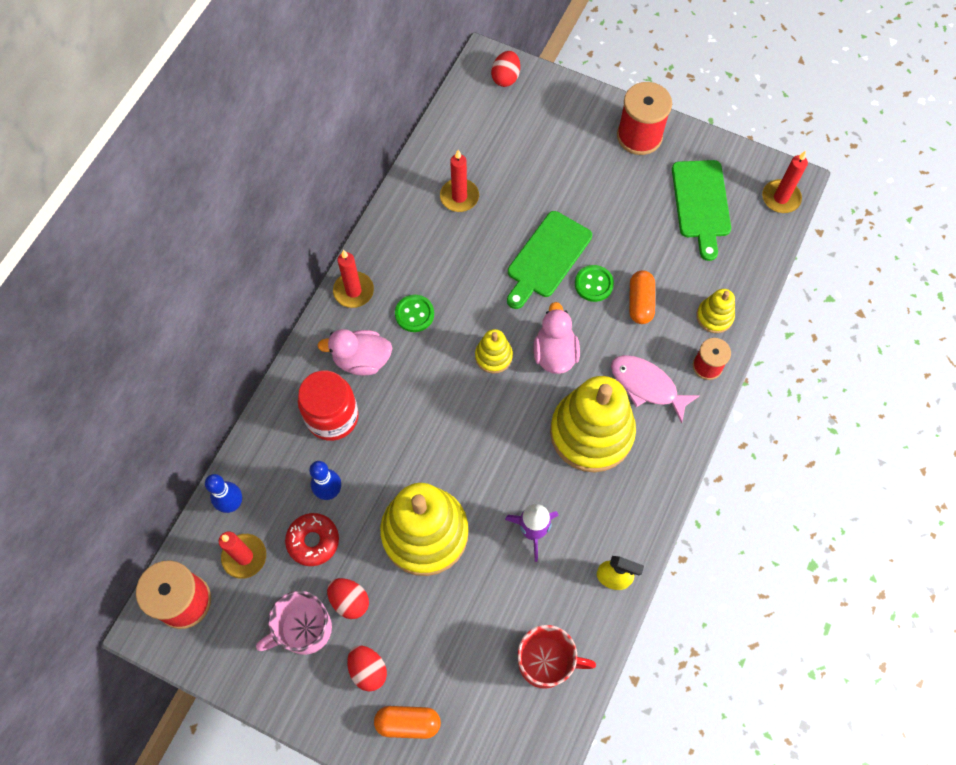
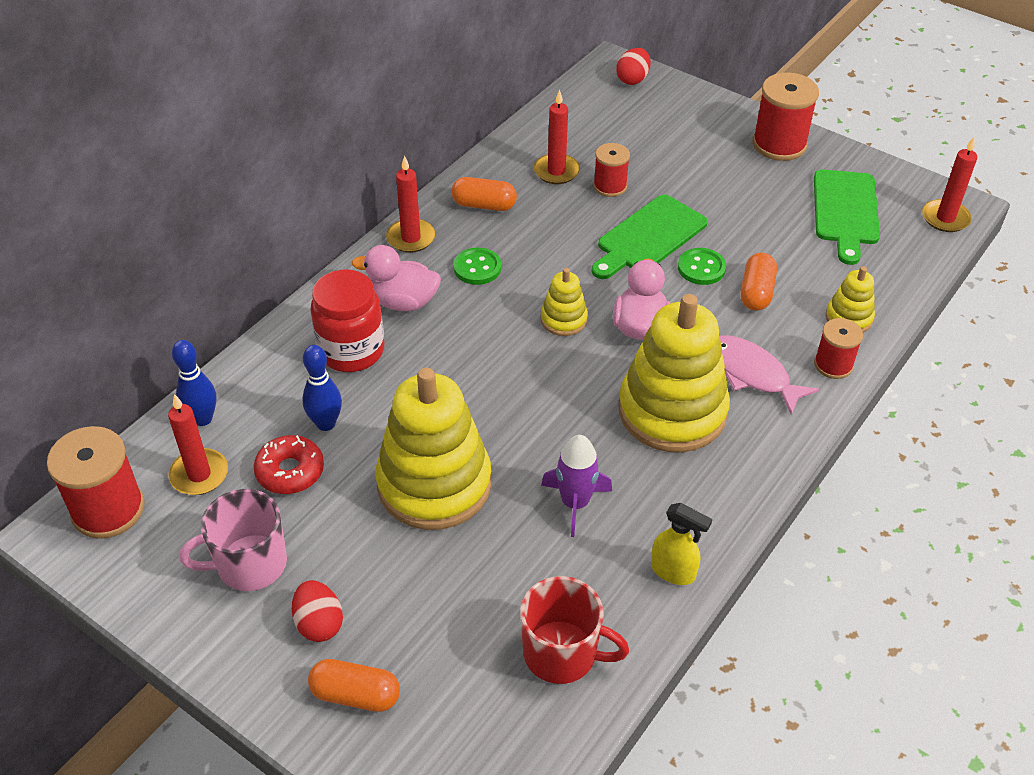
camera: 10 degrees right, 20 degrees down
(349, 601) = (317, 542): red egg -> none
(406, 245) = (484, 205): none -> orange capsule
(506, 207) = (610, 186): none -> red spool

